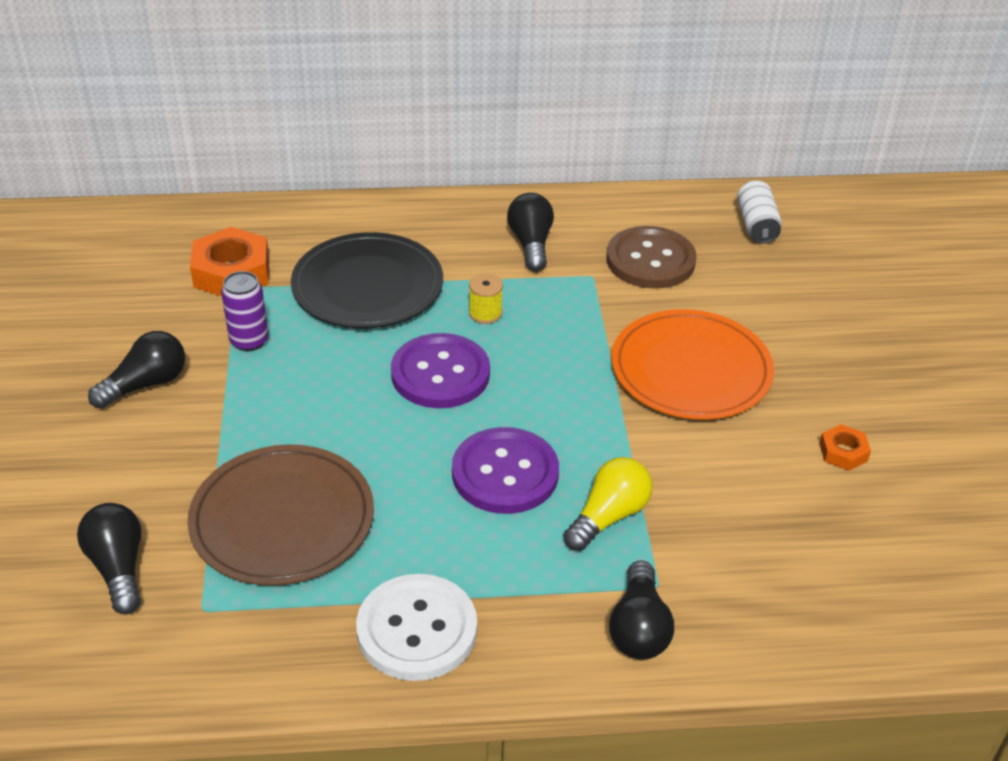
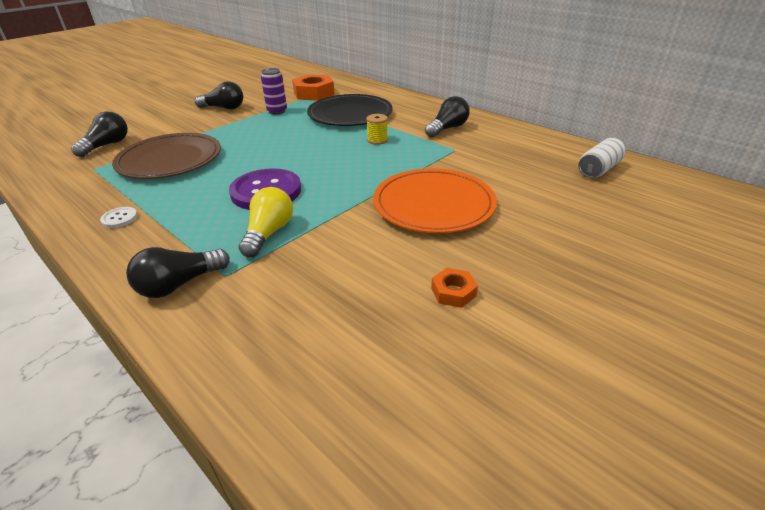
camera: 50 degrees right, 5 degrees down
(417, 629) = (119, 218): white button -> white button, size x0.44
(440, 374) = (317, 149): purple button -> none
(608, 516) = (269, 233): yellow light bulb -> yellow light bulb turned 75 degrees counterclockwise
(650, 260) = (499, 157): brown button -> none

